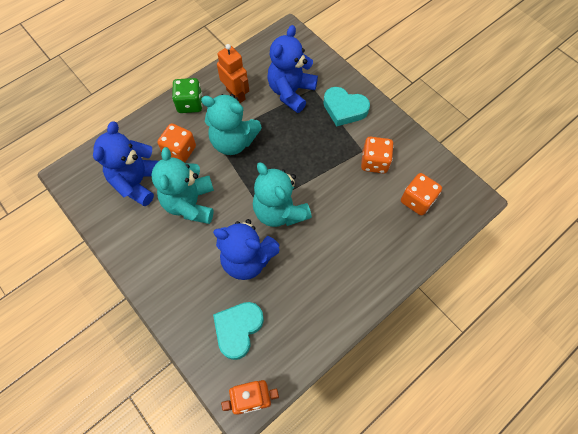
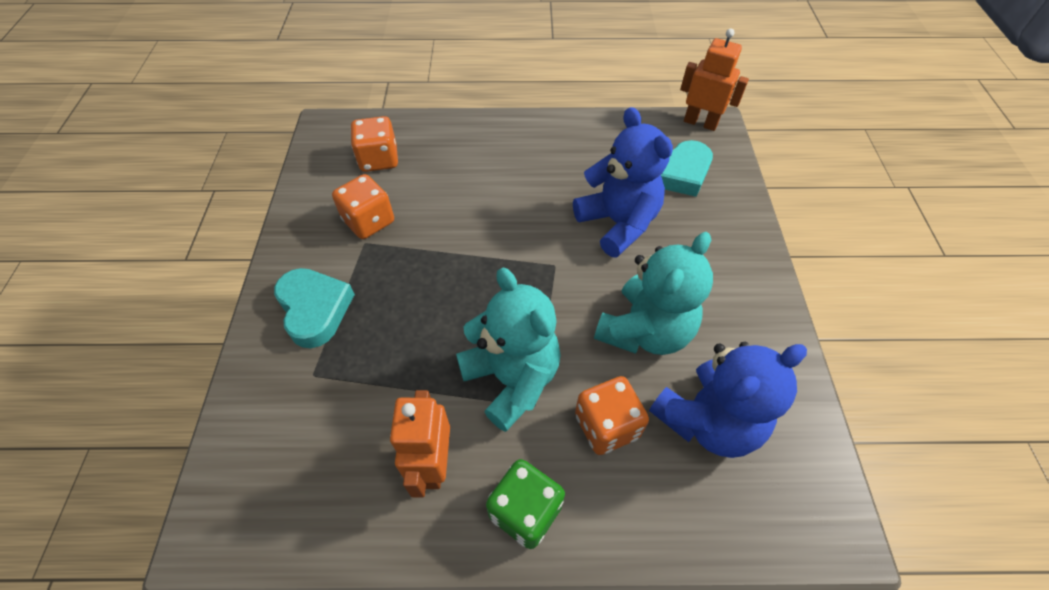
camera: 140 degrees left, 10 degrees down
(280, 211) = (535, 245): turquoise teddy bear -> none
(291, 92) = (348, 396): blue teddy bear -> none

